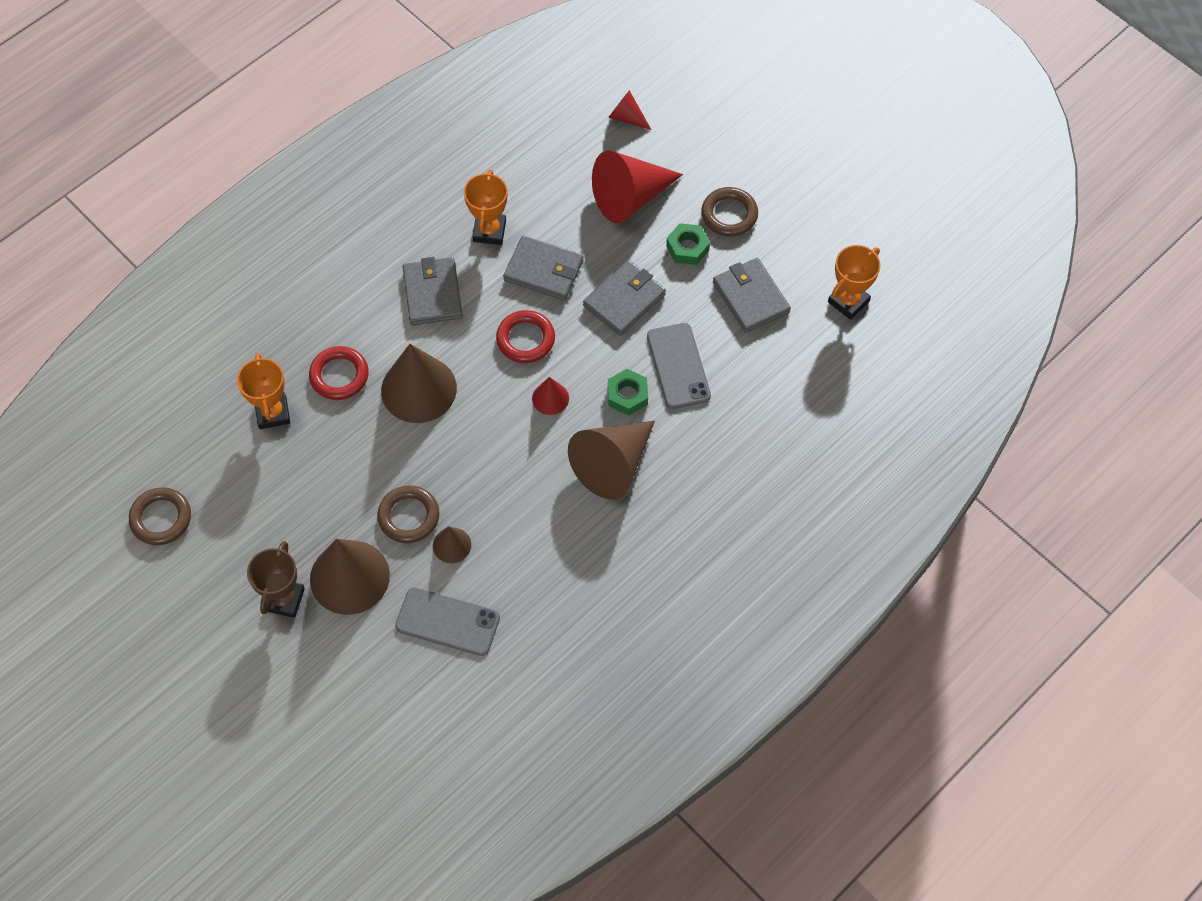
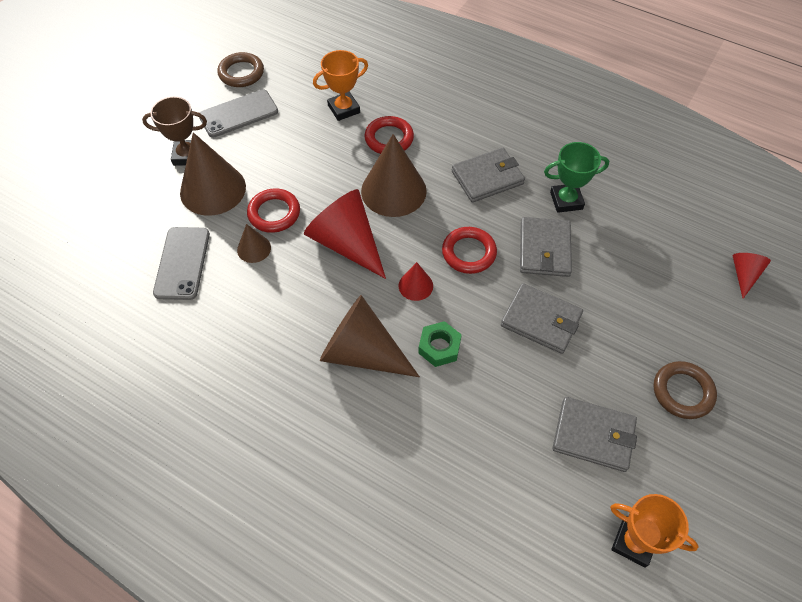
camera: 75 degrees right, 5 degrees down
(409, 516) = (274, 213): brown ring -> red ring
(489, 231) = (566, 200): orange trophy -> green trophy
(630, 197) = (656, 299): red cone -> red cone (347, 243)
(678, 366) = (486, 384): grey phone -> grey phone (238, 114)
(687, 247) = (625, 362): green nut -> none
(751, 297) = (593, 435): grey wallet -> grey wallet turned 60 degrees clockwise

